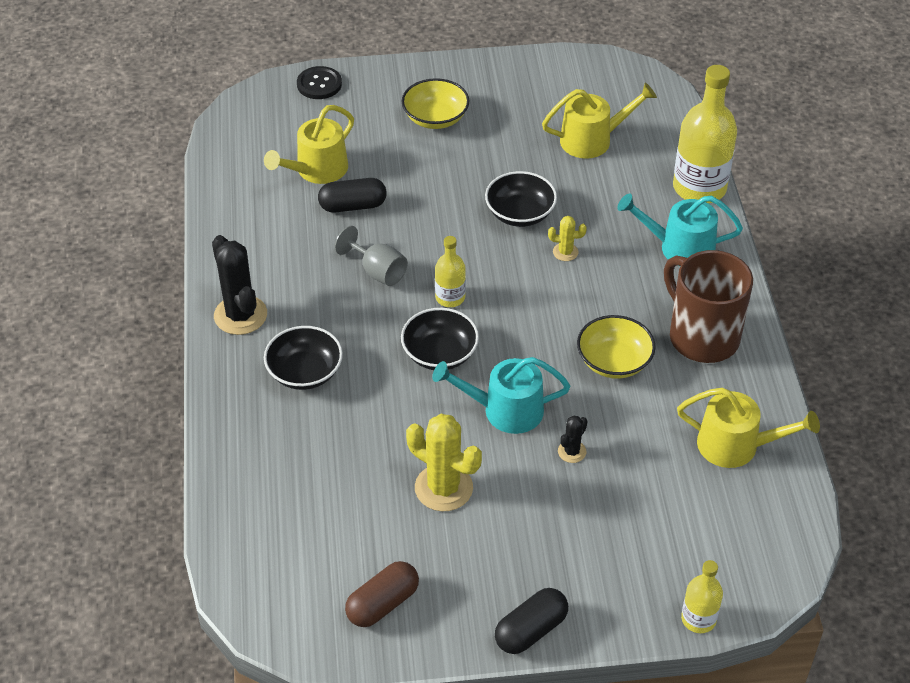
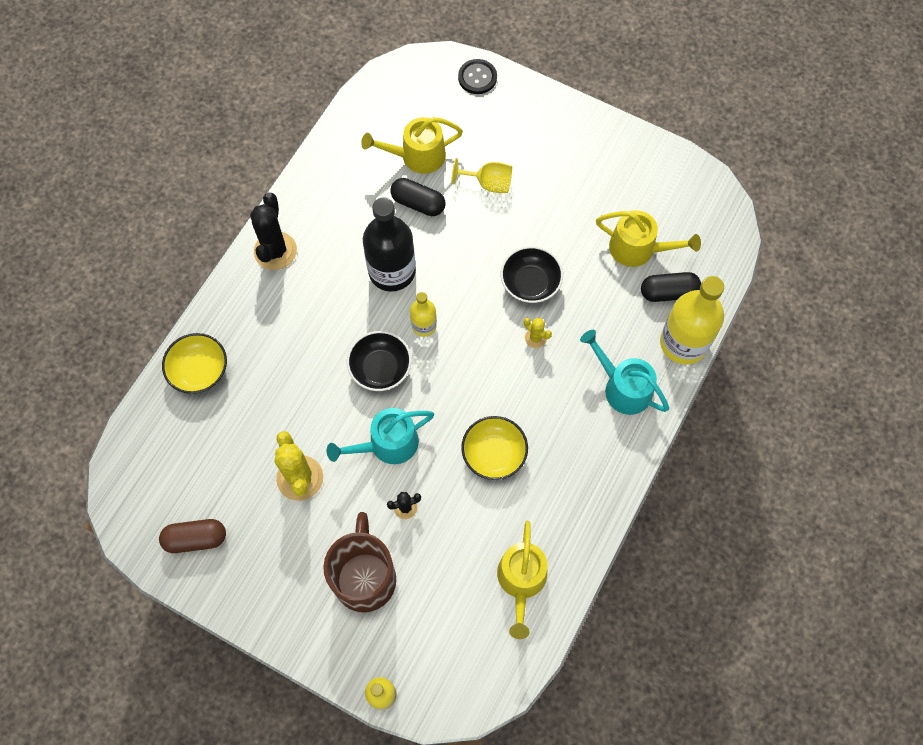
camera: 35 degrees right, 20 degrees up
(305, 372) = (282, 325): black bowl -> none
(377, 271) = (392, 271): grey goblet -> black bottle
(407, 158) = (488, 183): none -> yellow goblet
(435, 118) = (537, 158): yellow bowl -> yellow bowl (199, 370)
(505, 410) = (388, 444): turquoise watering can -> turquoise watering can turned 60 degrees counterclockwise
(531, 630) = (270, 625): black capsule -> black capsule (668, 292)
(701, 336) = (574, 474): brown mug -> brown mug (365, 577)
(735, 445) = (521, 580): yellow watering can -> yellow watering can turned 45 degrees clockwise

